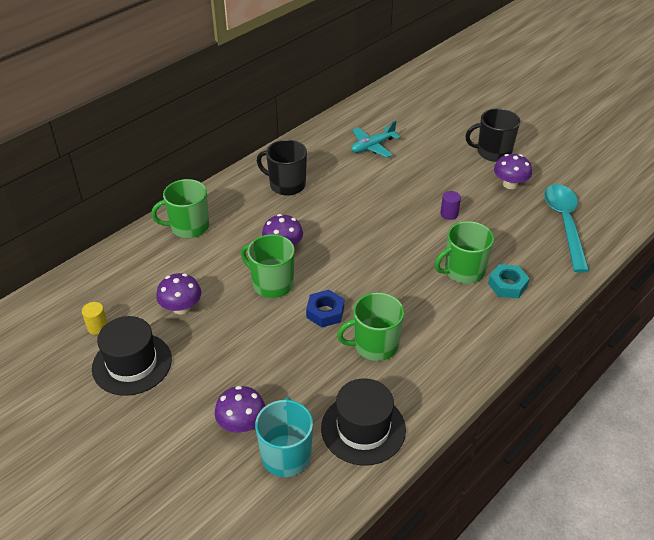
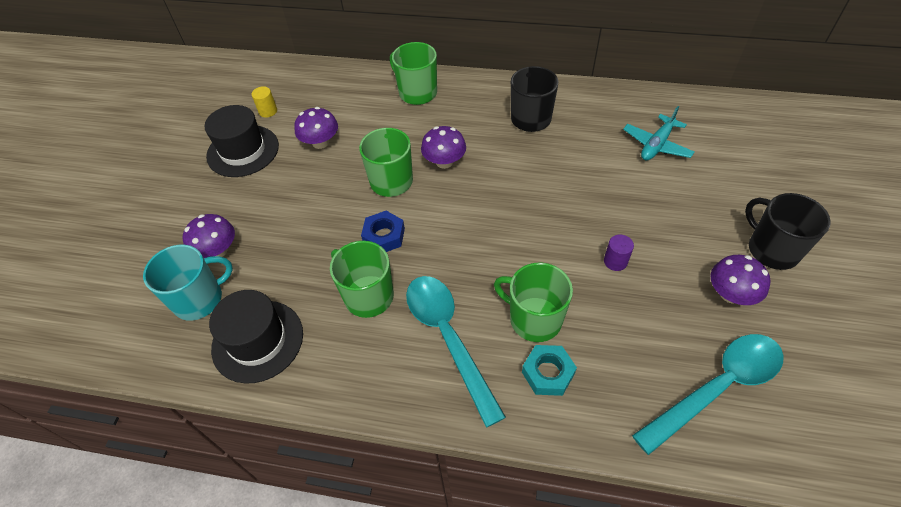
camera: 60 degrees right, 10 degrees up
(372, 146) = (656, 145): turquoise plane -> turquoise plane turned 75 degrees counterclockwise
(446, 319) = (448, 338): none -> turquoise spoon

